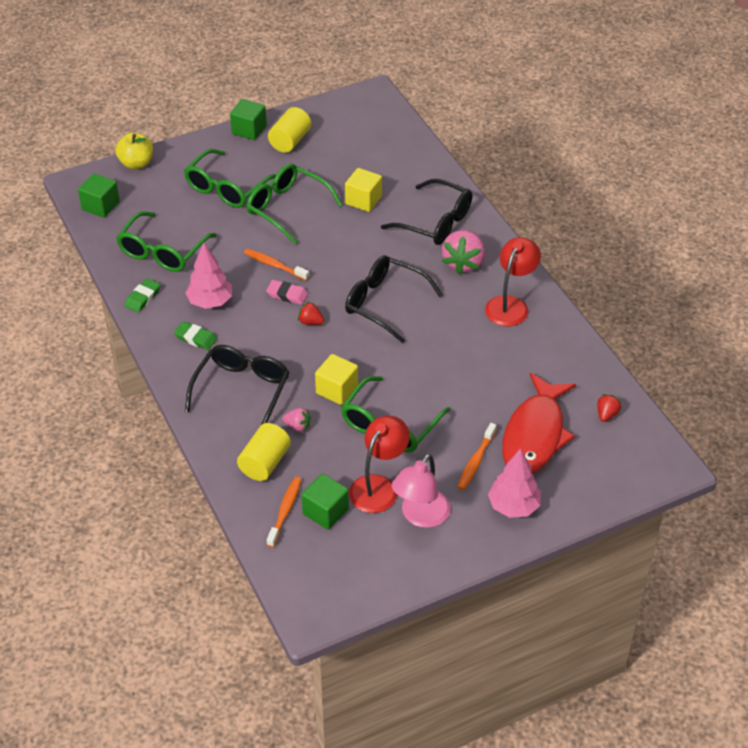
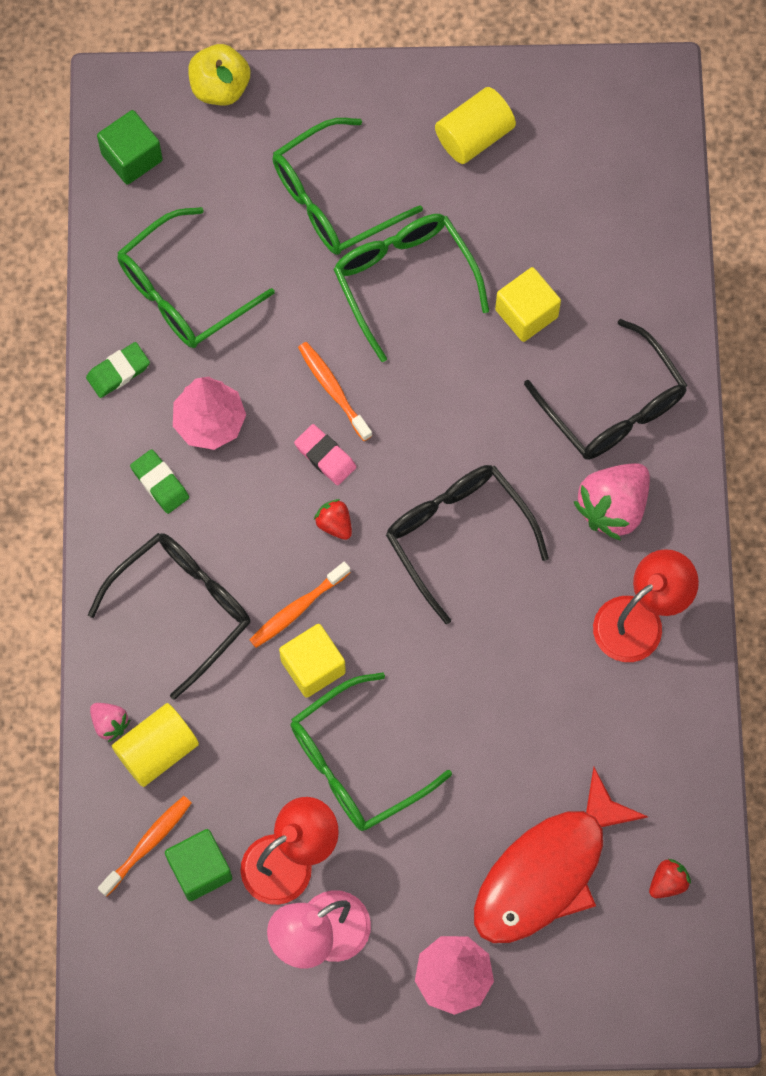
camera: 25 degrees right, 25 degrees up
(249, 130) = (422, 84): green cube -> none
(297, 426) = (229, 707): pink strawberry -> pink strawberry (110, 723)
(476, 461) = (442, 879): orange toothbrush -> orange toothbrush (297, 609)

